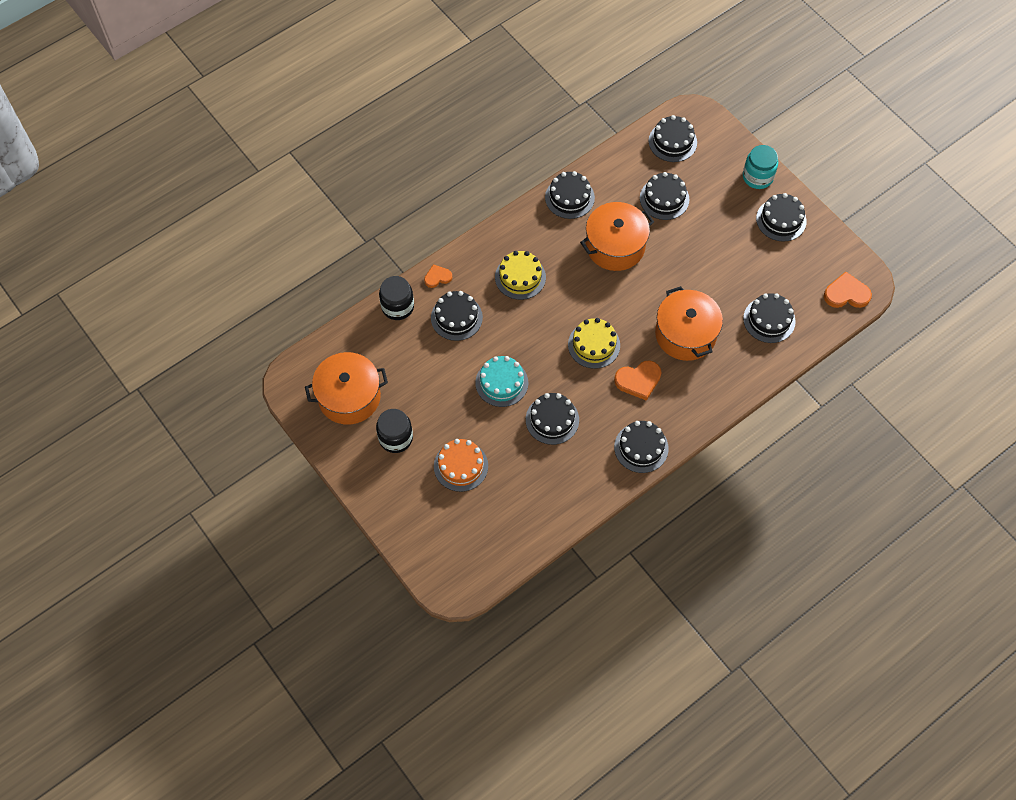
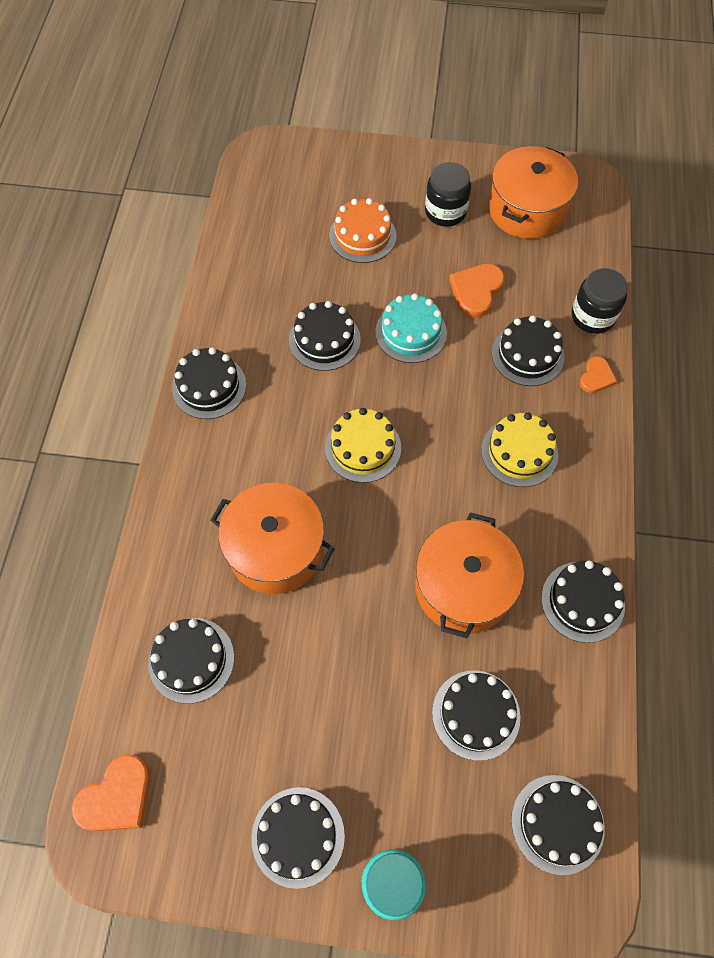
camera: 135 degrees right, 0 degrees up
(638, 380) = (277, 451): orange heart -> orange heart (476, 291)

